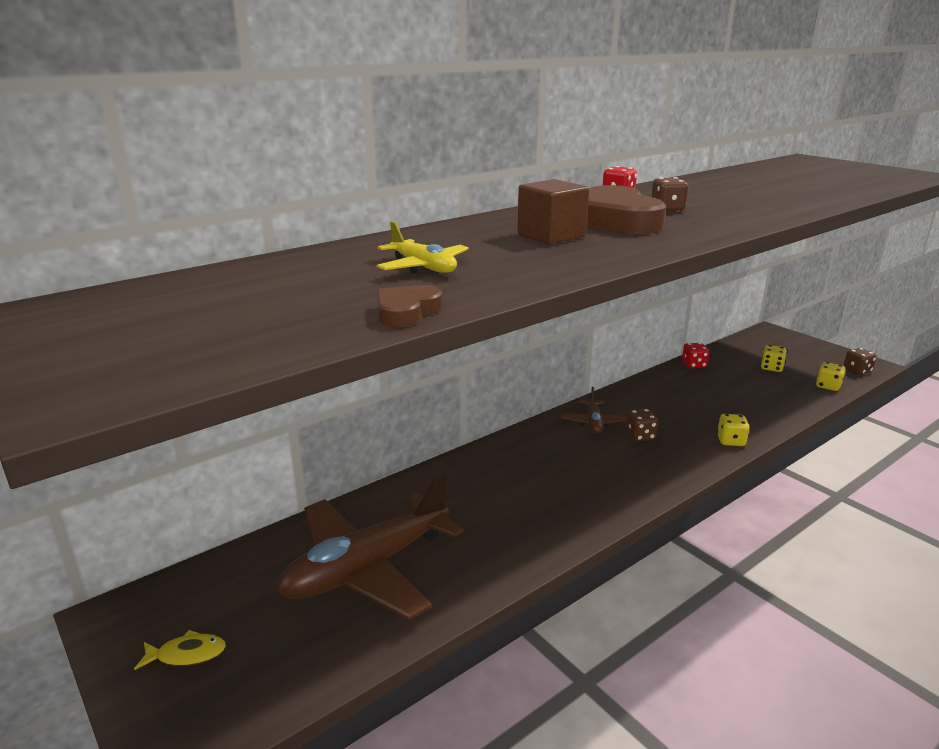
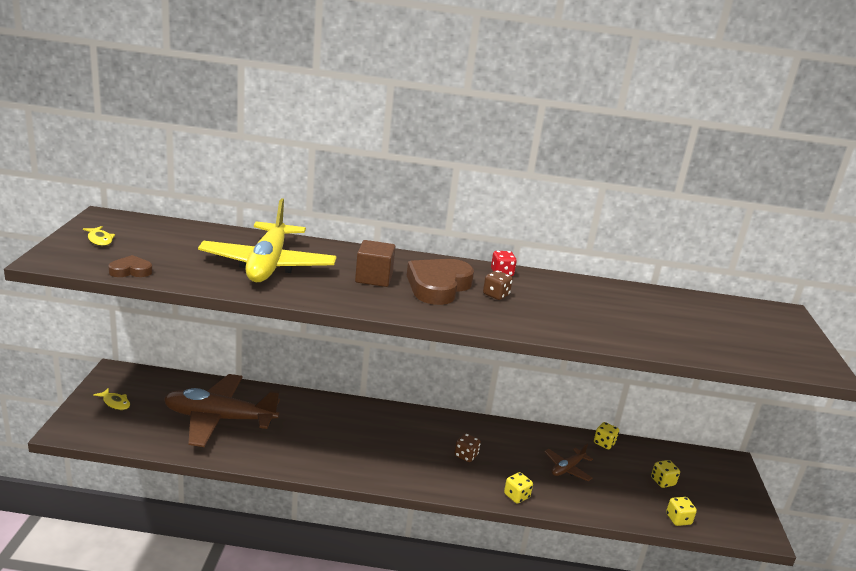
camera: 40 degrees right, 0 degrees up
(103, 338) = (100, 240): none -> yellow fish
(406, 312) = (203, 281): brown heart -> brown heart (131, 271)
(423, 267) = (268, 265): yellow plane -> yellow plane, size x2.19
(593, 422) = (455, 431): brown plane -> brown plane (567, 468)
(694, 365) = (604, 443): red dice -> yellow dice
(857, 371) = (734, 528): brown dice -> none

